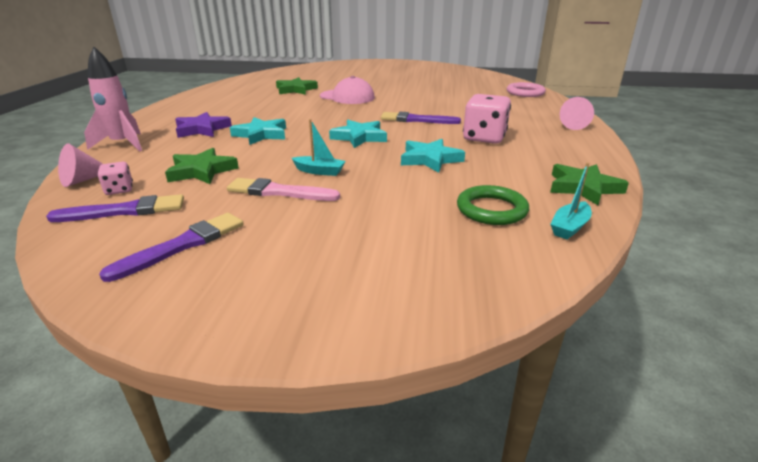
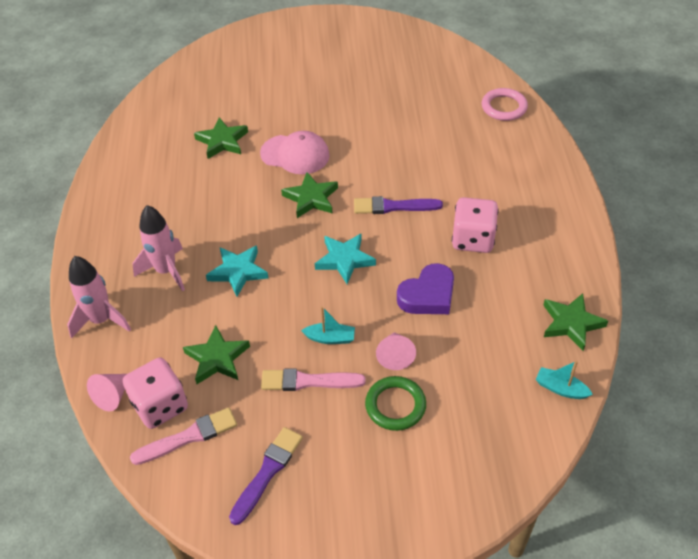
camera: 10 degrees left, 20 degrees up
(119, 190) = (160, 406): pink dice -> pink dice, size x1.97
(124, 211) = (188, 437): purple brush -> pink brush
(202, 129) = (166, 271): purple star -> pink rocket
(348, 112) = (311, 198): none -> green star
(430, 159) = (428, 295): turquoise star -> purple heart
(491, 210) = (497, 374): green ring -> green ring (395, 405)
(569, 227) = (560, 388): turquoise boat -> turquoise boat turned 90 degrees clockwise
(572, 125) = (560, 193): pink cone -> pink cone (395, 356)

